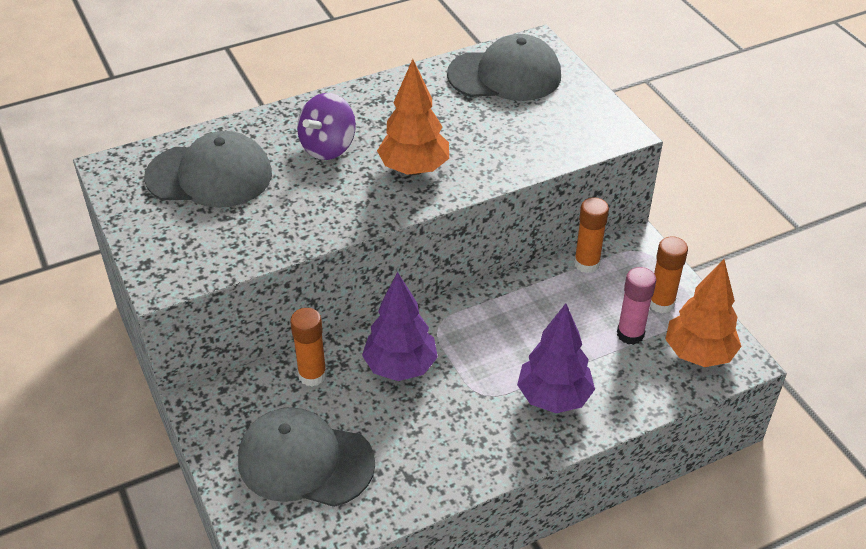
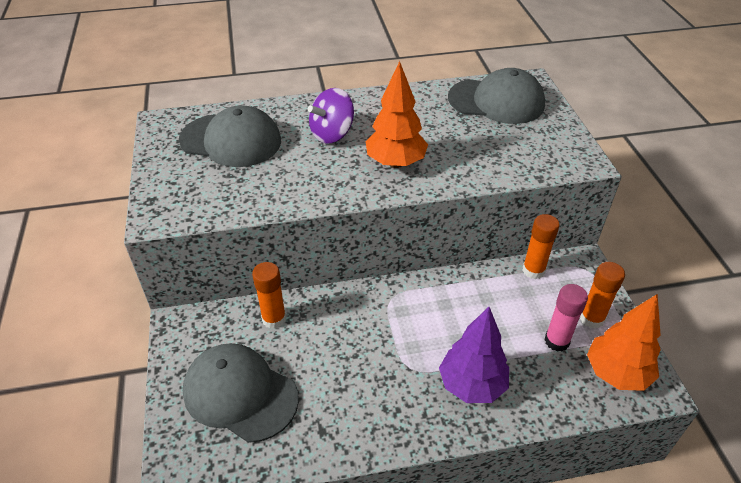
camera: 15 degrees right, 0 degrees up
(400, 367) = (347, 328): purple tree -> none

